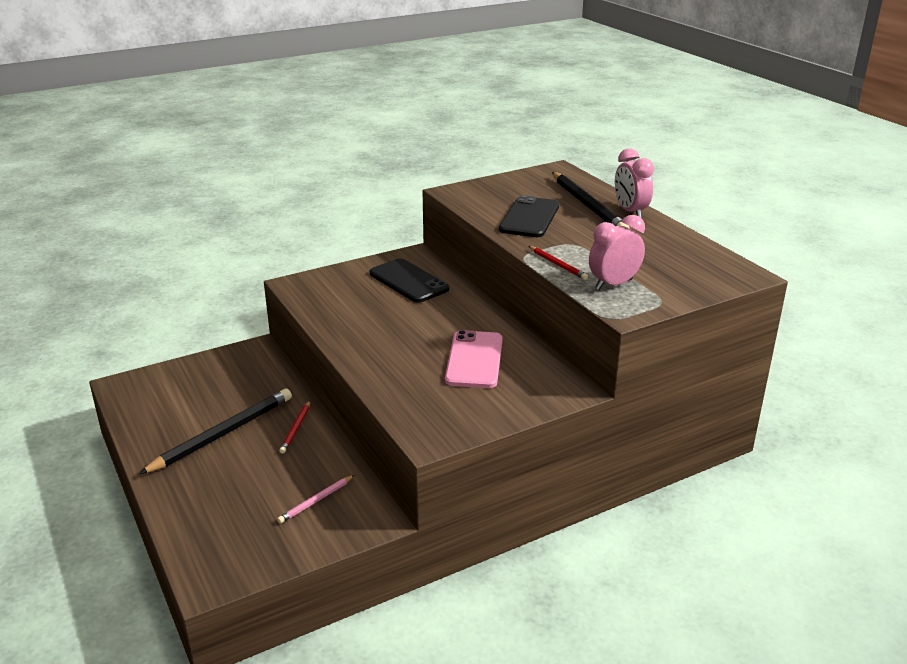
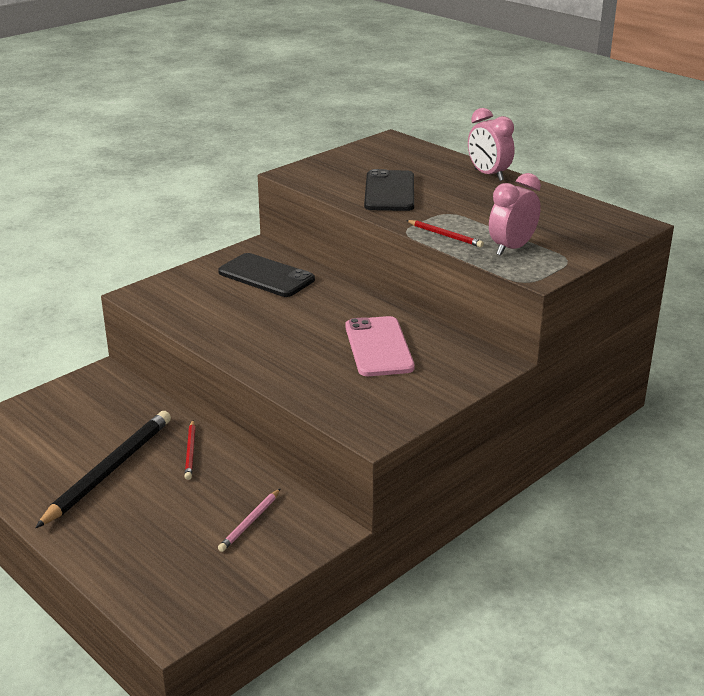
camera: 15 degrees left, 0 degrees up
(587, 205) = (442, 173): black pencil -> none

